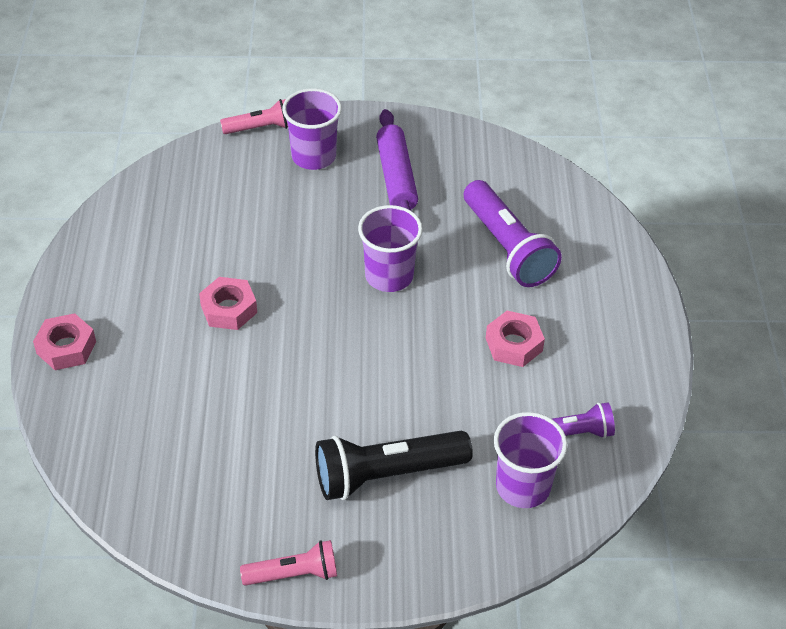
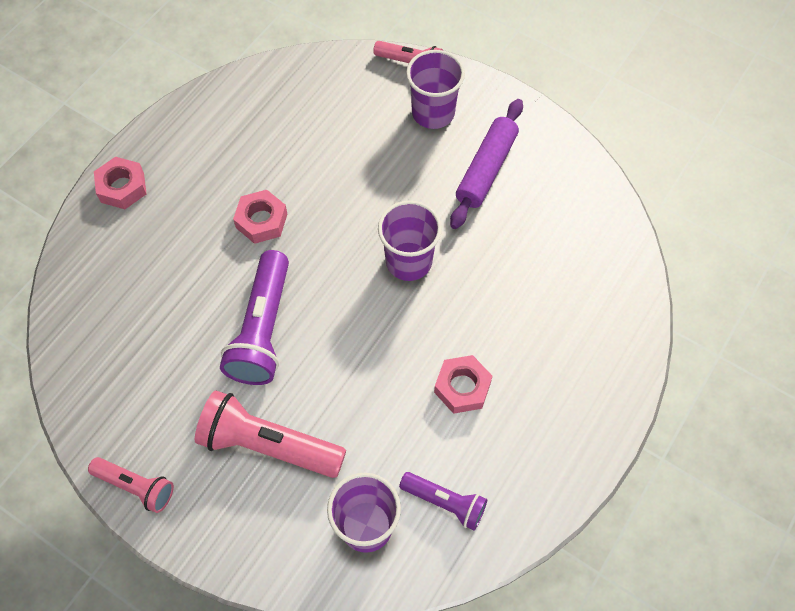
camera: 35 degrees right, 15 degrees up
(387, 474) = (268, 444): black flashlight -> pink flashlight
(507, 247) = (529, 290): purple flashlight -> purple flashlight (263, 329)

